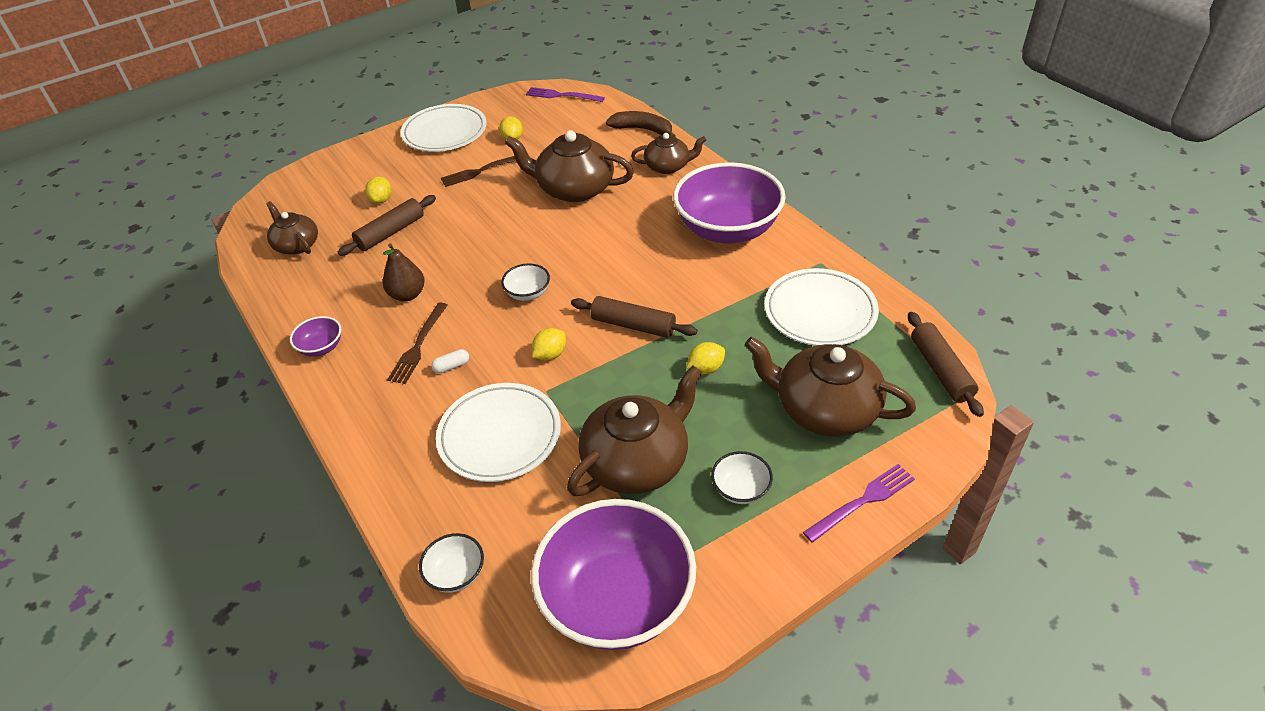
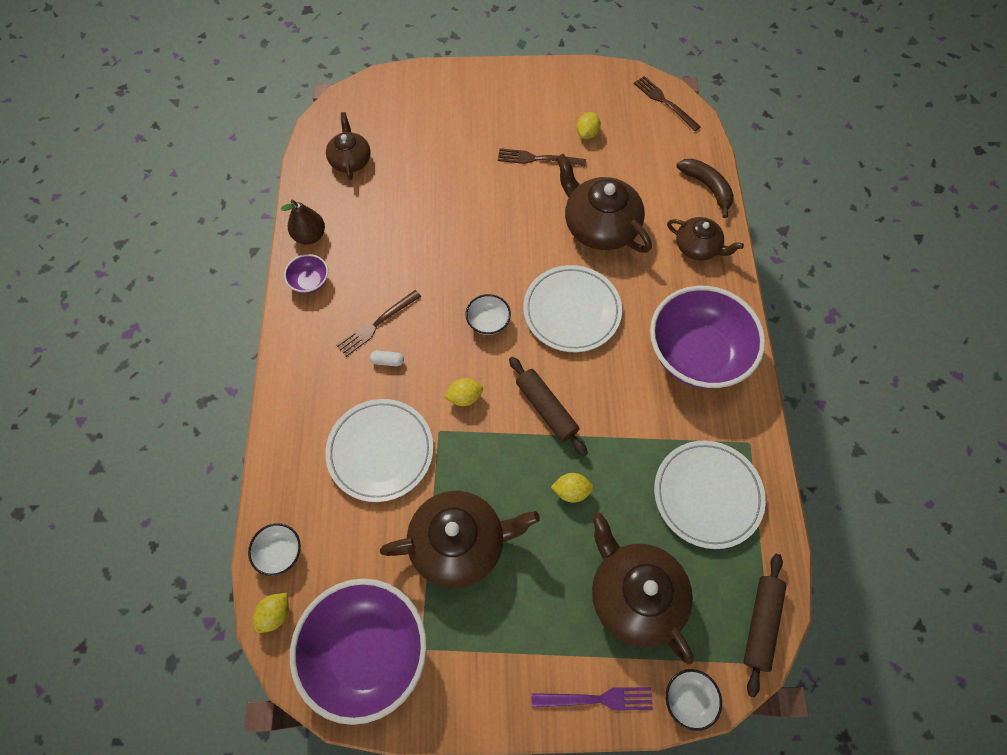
camera: 30 degrees right, 20 degrees up
(381, 200) = (440, 147): yellow lemon -> yellow lemon (275, 614)
(390, 232) = (425, 189): brown rolling pin -> none
(407, 295) = (399, 266): brown pear -> brown pear (310, 236)
(445, 132) = (536, 93): white plate -> white plate (572, 311)
(561, 95) = (664, 102): purple fork -> brown fork
(741, 489) = (515, 622): white bowl -> white bowl (688, 699)

